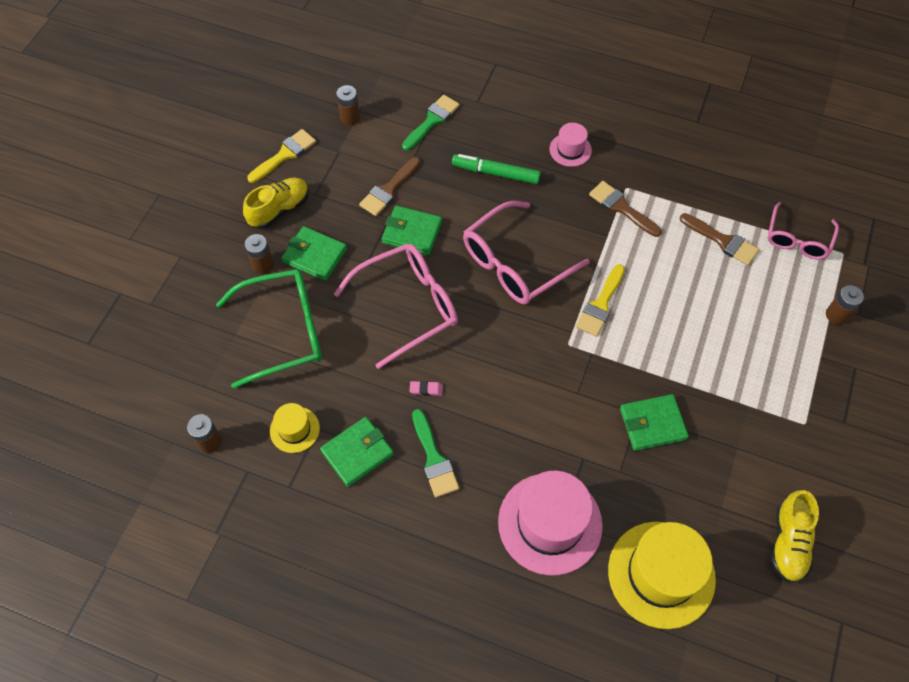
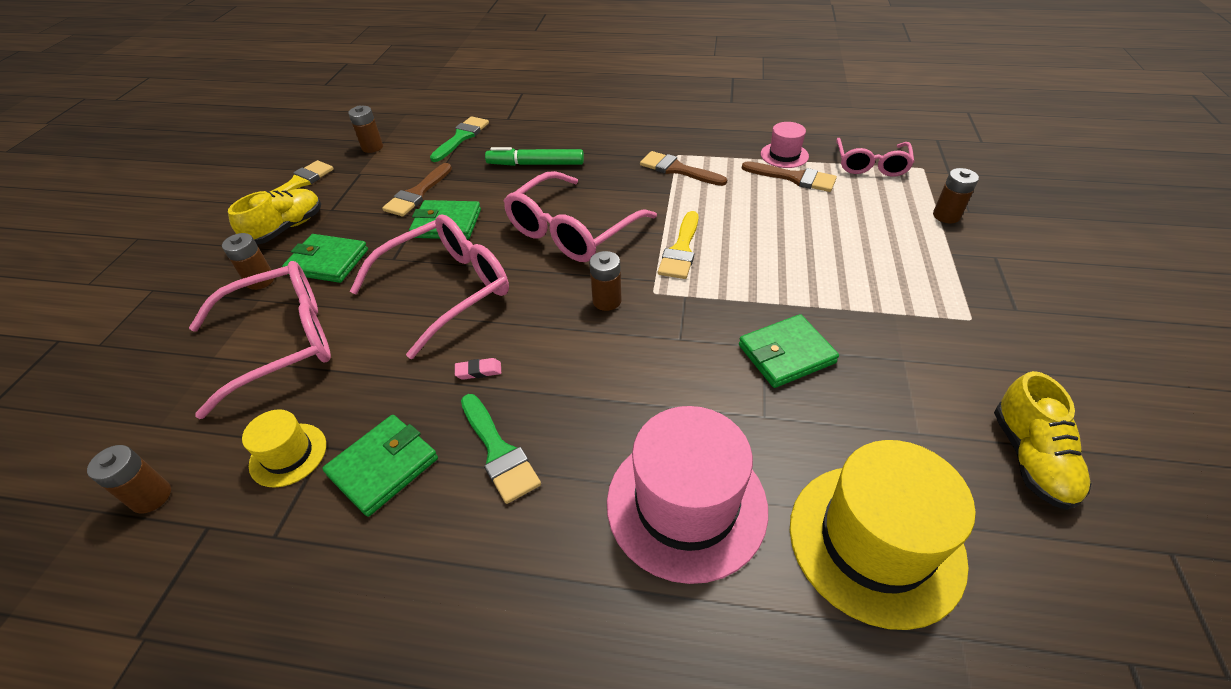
camera: 10 degrees left, 15 degrees down
(284, 331) = (282, 342): green glasses -> pink glasses
(530, 345) = (607, 301): none -> brown battery
(570, 150) = (611, 137): pink hat -> pink hat (784, 155)

